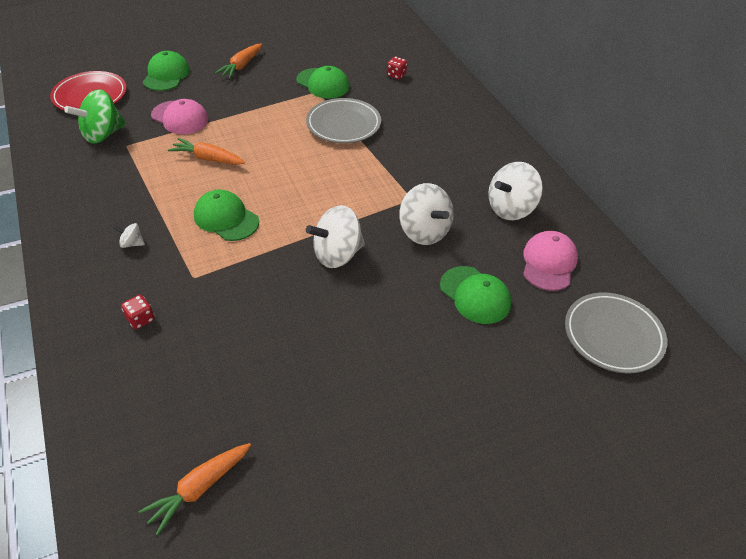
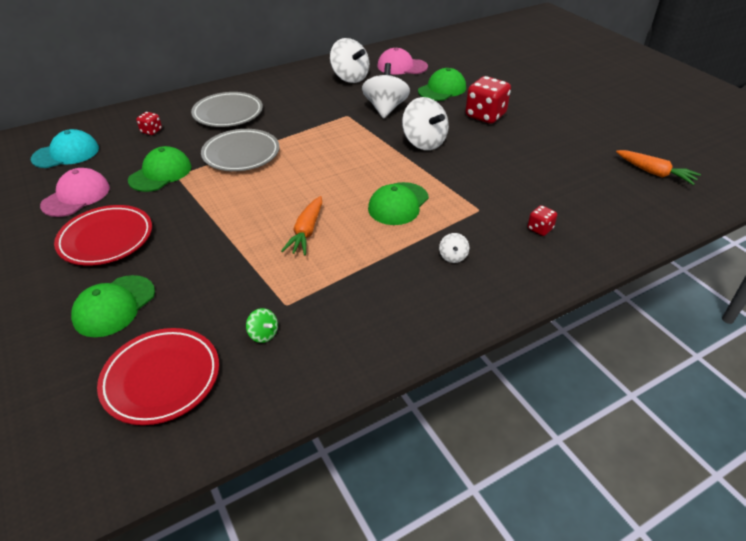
camera: 95 degrees left, 5 degrees down
(103, 134) = (263, 334): green spinning top -> green spinning top, size x0.45
(166, 75) = (114, 306): green cap -> green cap turned 60 degrees counterclockwise
(180, 118) = (225, 270): pink cap -> pink cap (76, 196)
(241, 66) = (106, 239): orange carrot -> red plate
(366, 39) = (66, 153): none -> turquoise cap
(393, 327) = (485, 116): none -> red dice
(424, 232) = (385, 109): white spinning top -> white spinning top turned 45 degrees counterclockwise
(613, 336) = (455, 51): grey plate -> grey plate (228, 113)

